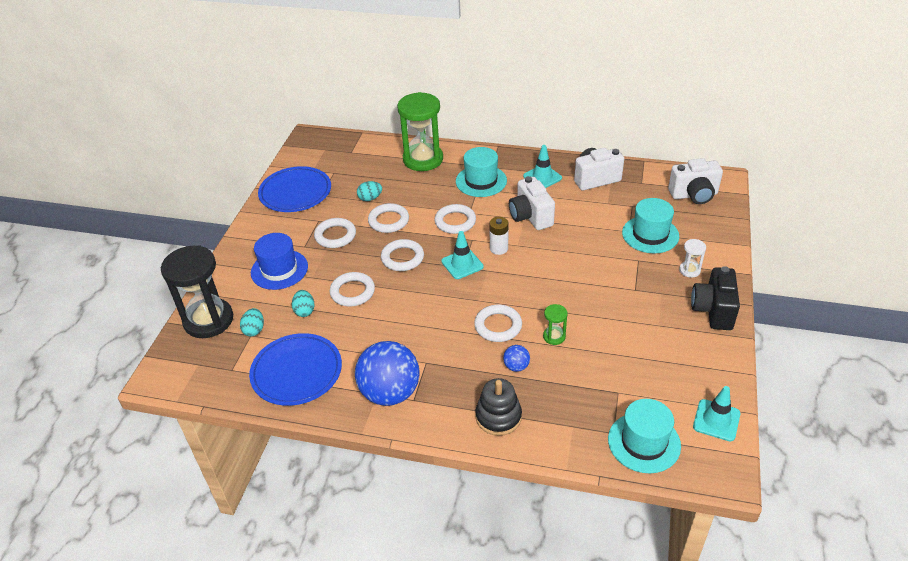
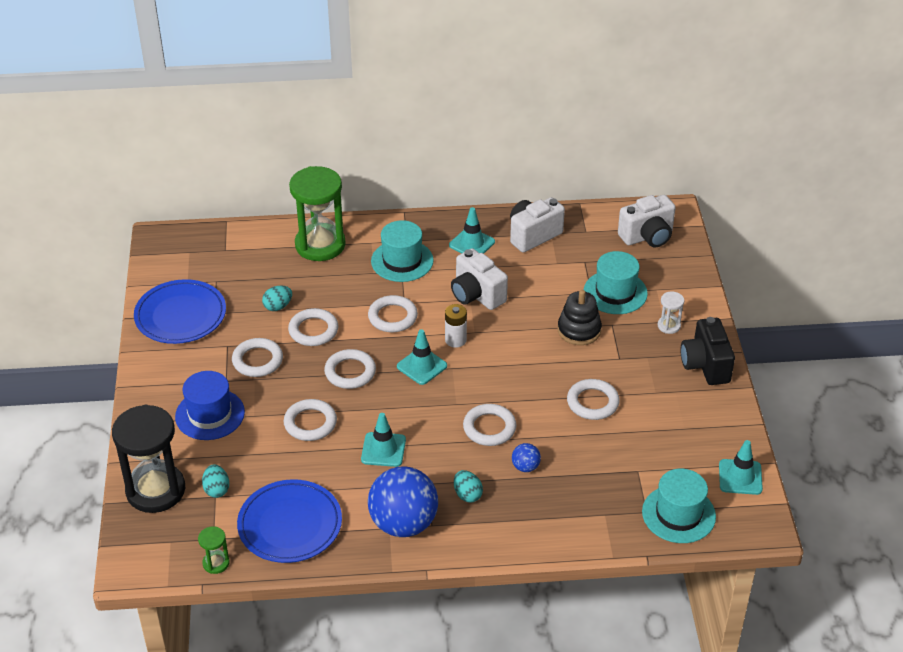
camera: 20 degrees left, 0 degrees up
(304, 311) = (265, 456): turquoise egg -> turquoise egg (467, 495)
(401, 326) = (383, 450): none -> turquoise traffic cone
(498, 417) = (527, 522): black stacking toy -> black stacking toy (579, 330)
(554, 336) = (553, 427): green hourglass -> green hourglass (216, 563)
(597, 322) = (592, 402): none -> white ring

